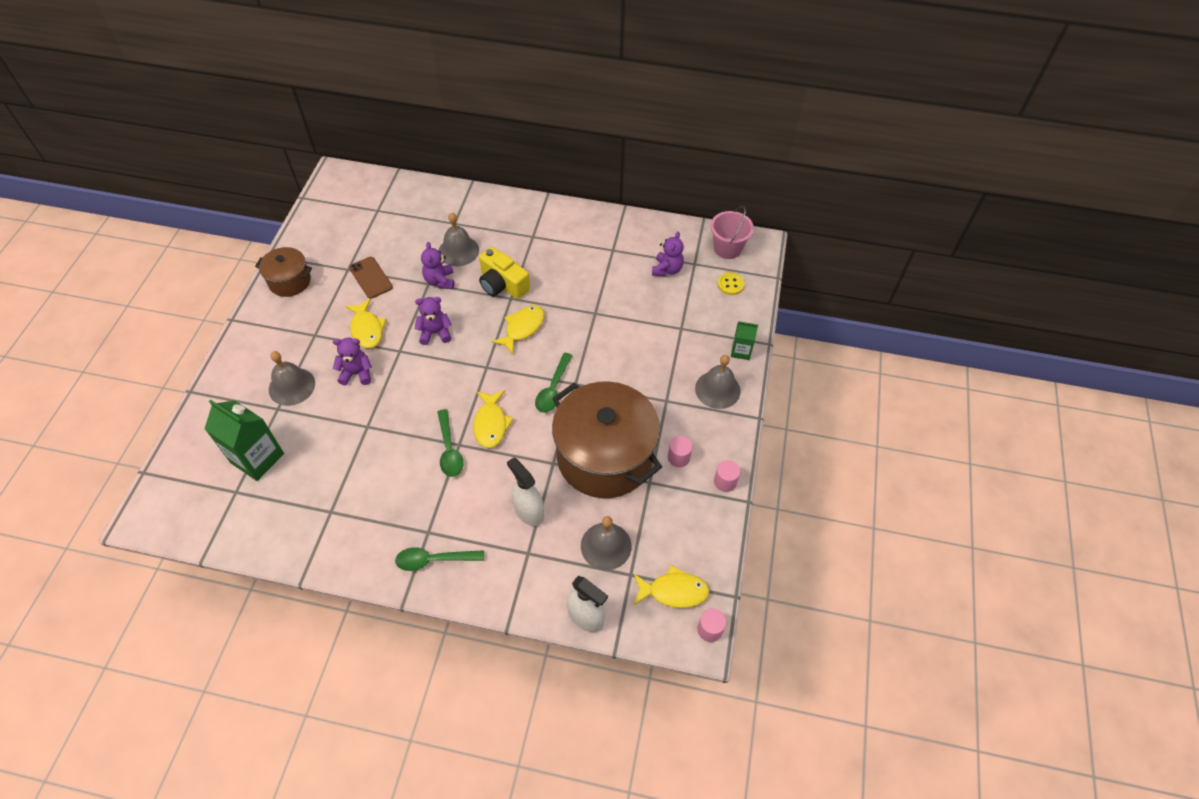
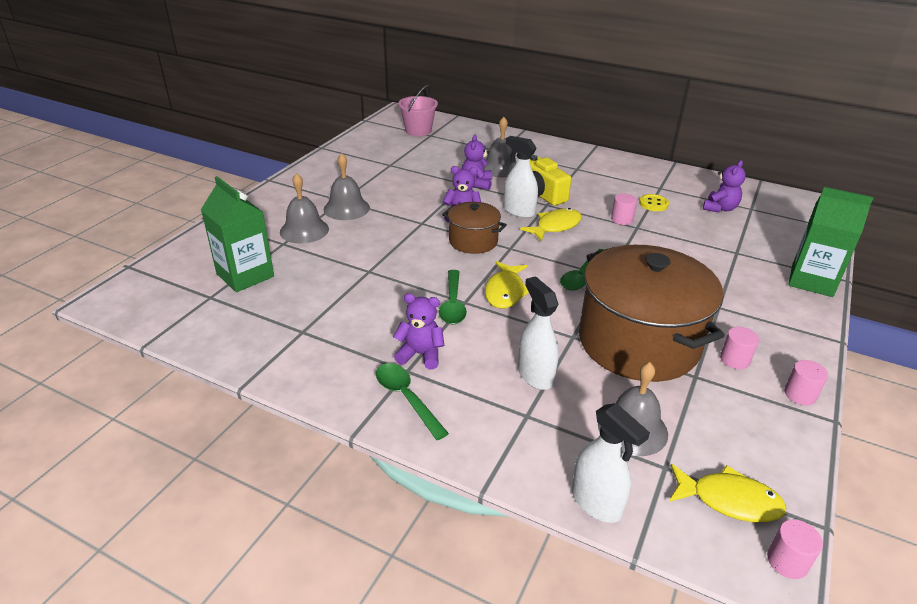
camera: 15 degrees right, 20 degrees down
(290, 281) = (333, 164): brown pot -> brown pot (473, 241)
(357, 373) = (372, 231): purple teddy bear -> purple teddy bear (420, 354)
(367, 329) = (394, 204): yellow fish -> none
(371, 278) = (410, 172): brown phone -> none
(434, 560) = (406, 398): green spoon -> green spoon turned 45 degrees clockwise
(486, 314) = (519, 211): none -> white spray bottle
(581, 305) = (622, 219): none -> pink cylinder
(717, 389) = (784, 308): grey bell -> grey bell (346, 208)
(727, 248) = (789, 203): pink bucket -> pink bucket (418, 131)
(730, 285) = (794, 229): yellow button -> yellow button (653, 204)
(741, 351) = (811, 281): green carton -> green carton, size x1.84

